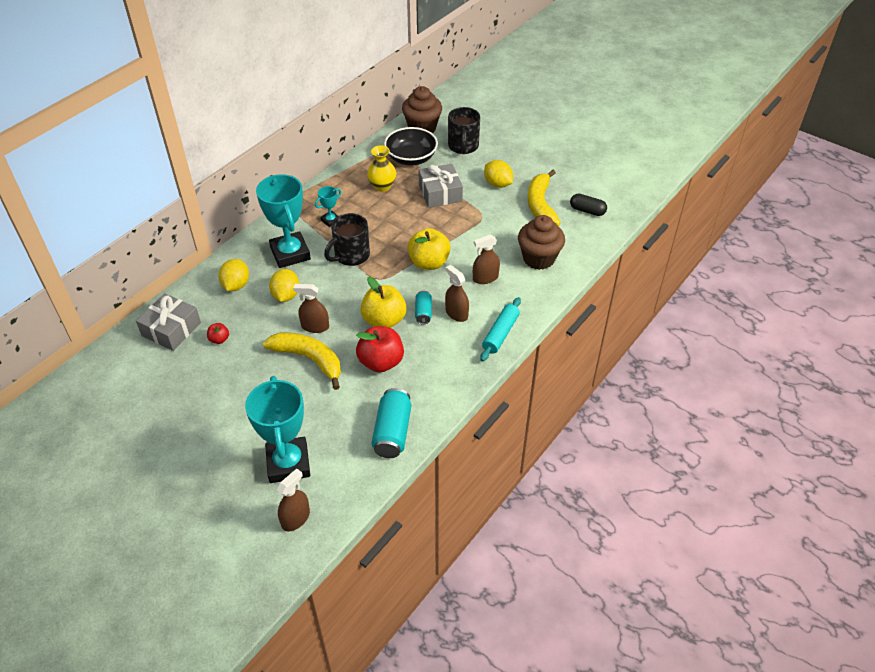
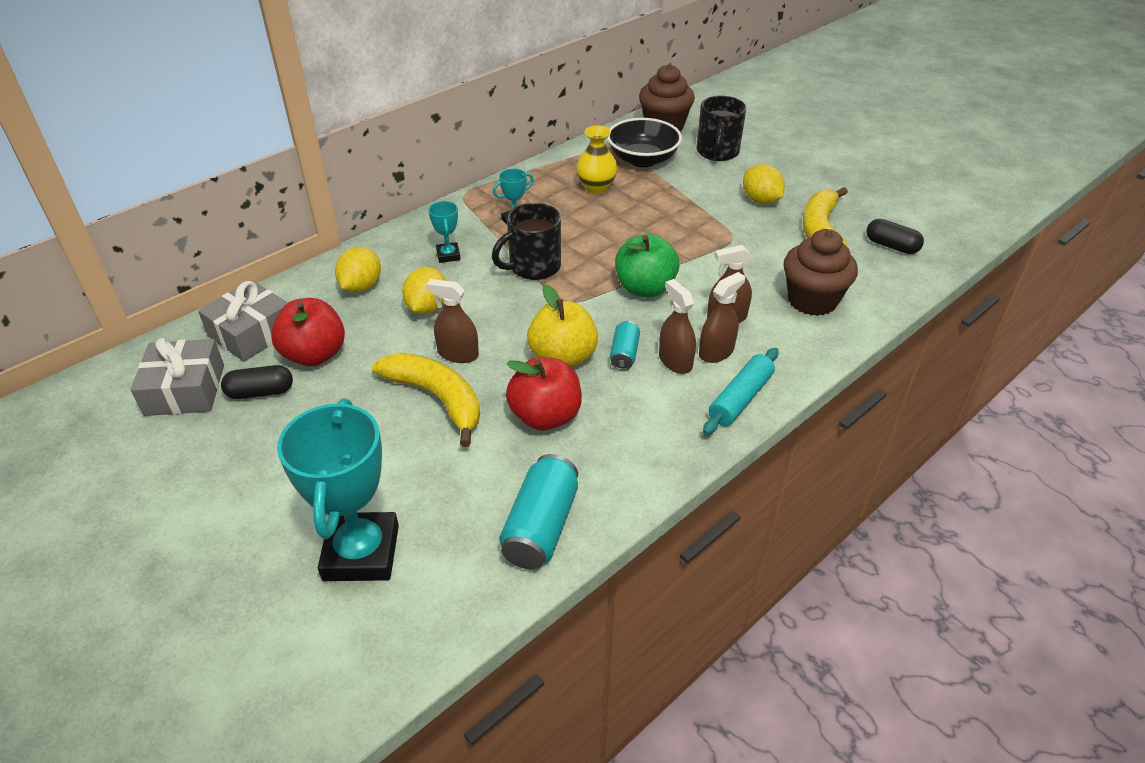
camera: 10 degrees right, 5 degrees down
(192, 370) = (260, 392): none -> black capsule
(219, 339) = (314, 354): red apple -> red apple, size x2.12
(290, 253) = (448, 255): turquoise trophy -> turquoise trophy, size x0.46
(295, 518) = (346, 649): brown spray bottle -> brown spray bottle (716, 352)
(429, 263) = (645, 288): yellow apple -> green apple
(440, 193) = (676, 203): grey gift -> grey gift (185, 390)

